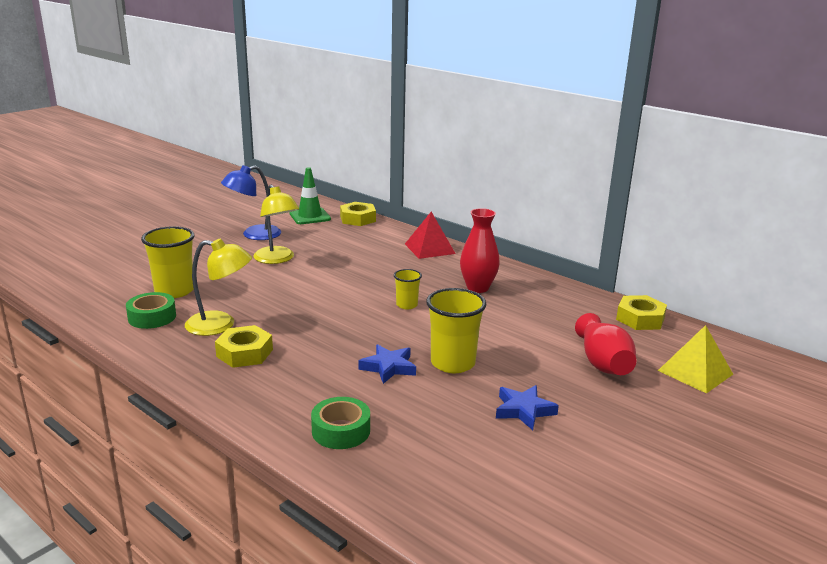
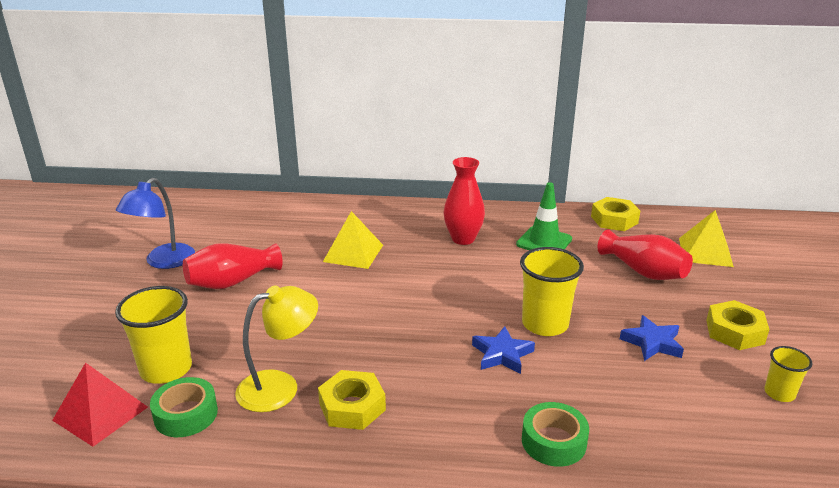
camera: 35 degrees left, 5 degrees up
(277, 259) = (232, 282): yellow lamp -> red vase
(310, 216) = (197, 218): green traffic cone -> green traffic cone (544, 242)
(358, 219) = (254, 204): yellow nut -> yellow nut (734, 332)
(380, 269) = (353, 253): none -> yellow pyramid
(407, 305) = (429, 282): yellow cup -> yellow cup (779, 393)
(429, 248) = (368, 213): red pyramid -> red pyramid (100, 413)

